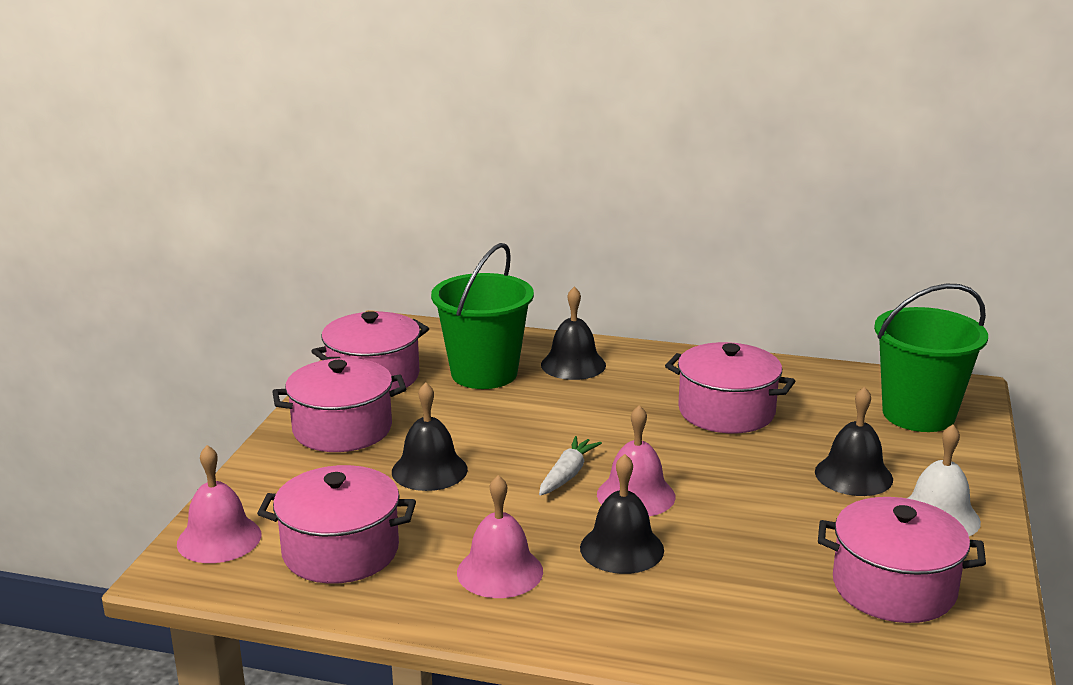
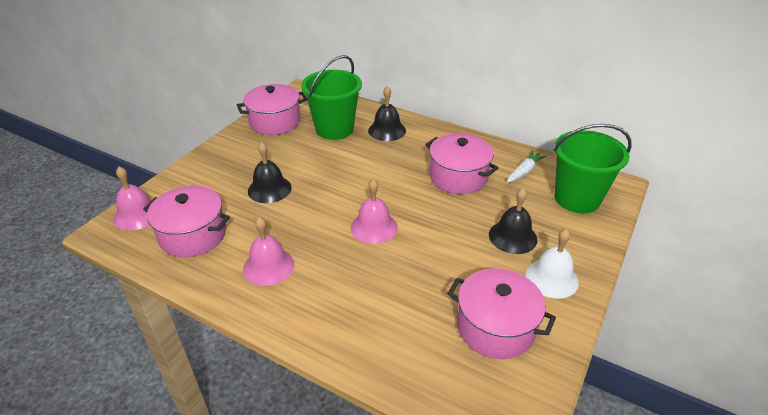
camera: 15 degrees right, 15 degrees up
(342, 429) = (239, 154): pink pot -> none
(567, 475) = (342, 205): white carrot -> white carrot (524, 172)
(622, 548) = (345, 264): black bell -> none

